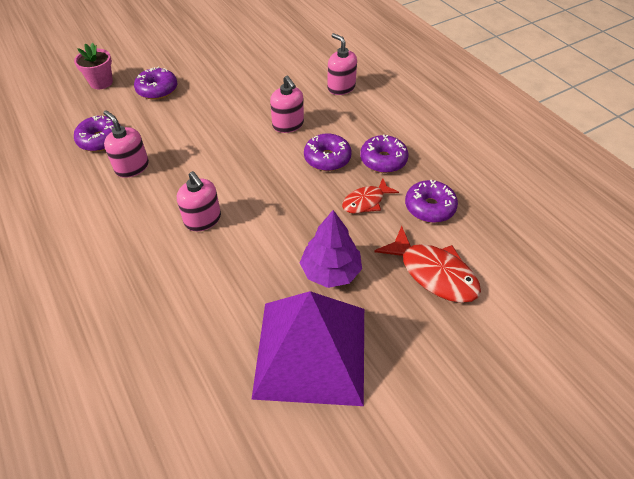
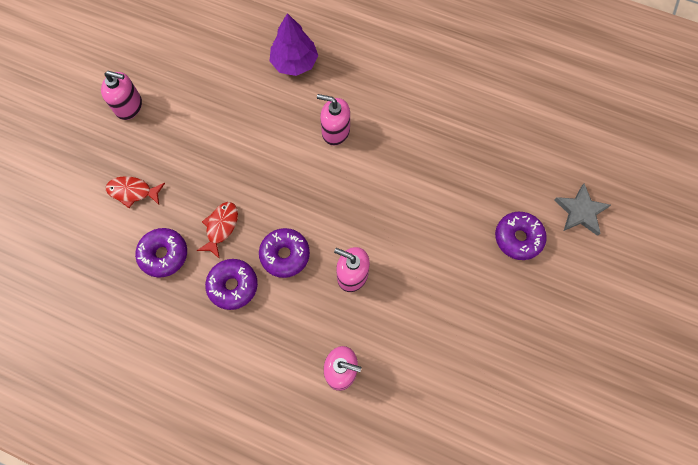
camera: 145 degrees right, 20 degrees up
(100, 140) = (495, 149): purple donut -> none
(101, 82) = (580, 211): pink flower pot -> grey star
(132, 167) = (438, 140): pink soap dispenser -> pink soap dispenser (129, 106)
(310, 351) = (187, 88): purple pyramid -> none
(331, 271) = (209, 148): purple tree -> purple tree (294, 62)
(433, 273) = (133, 192): red fish -> red fish, size x0.62

